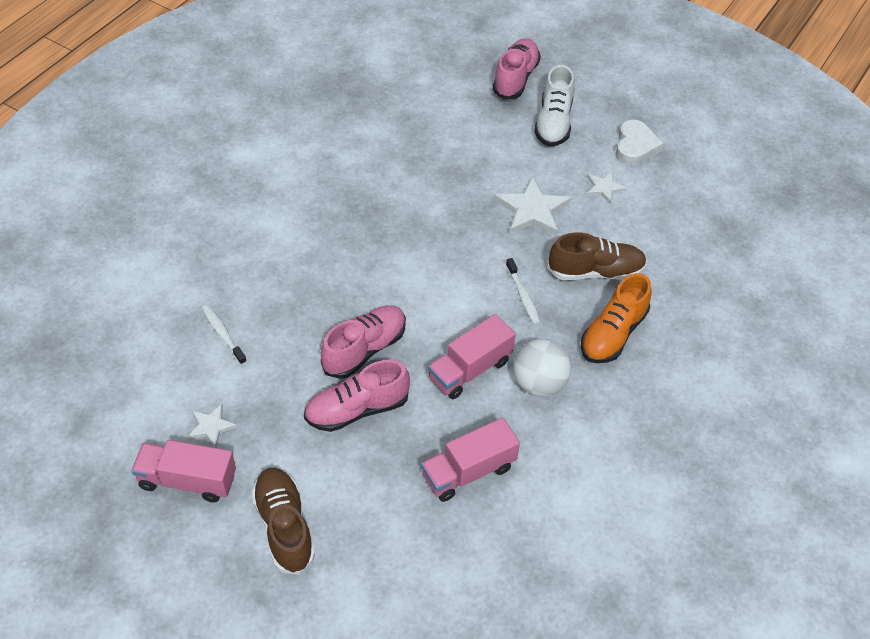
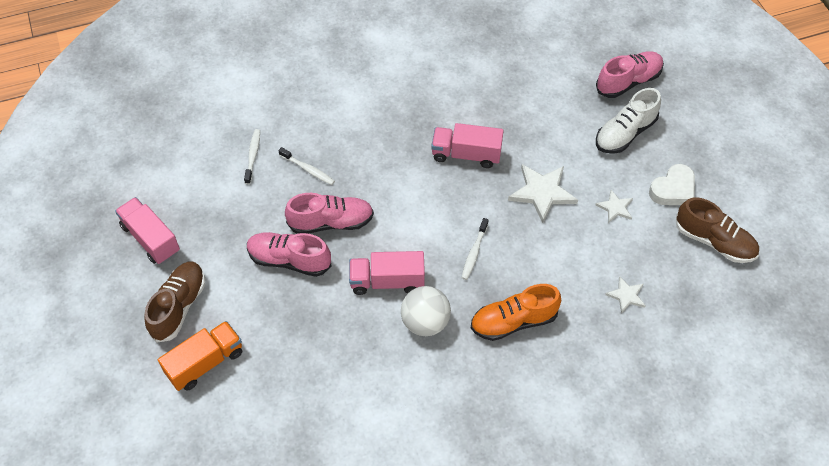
camera: 40 degrees right, 5 degrees up
(211, 426) = (193, 213): white star -> white star (626, 295)
(294, 314) = (308, 169): none -> white toothbrush
(365, 562) = (205, 363): none -> orange truck
(468, 471) = (321, 350): pink truck -> pink truck (466, 154)
(595, 272) = (545, 267): brown shoe -> brown shoe (714, 241)

